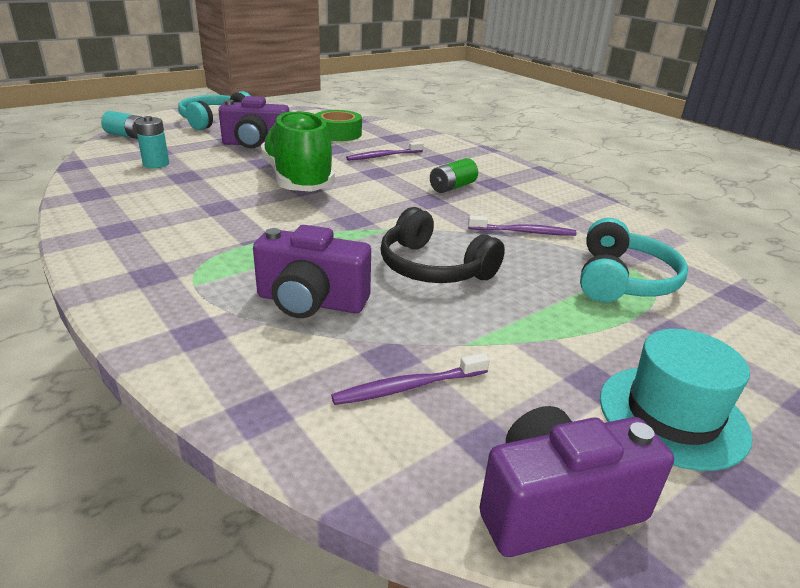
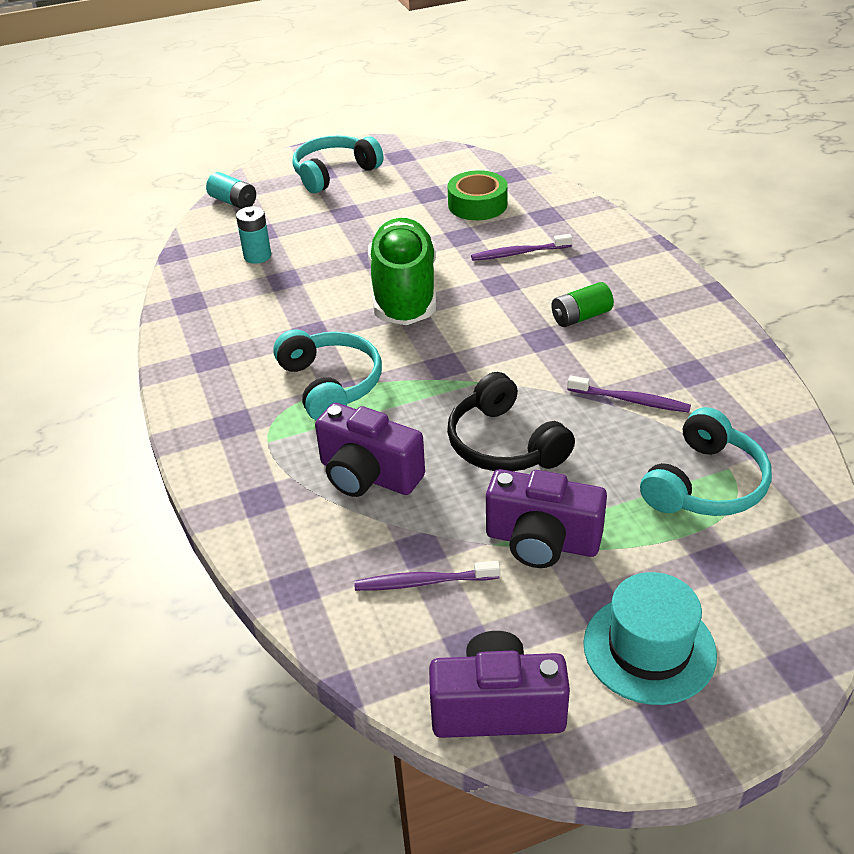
camera: 20 degrees right, 10 degrees up
(249, 239) = (330, 384): none -> turquoise headphones
(255, 144) = (372, 224): purple camera -> purple camera (542, 541)

